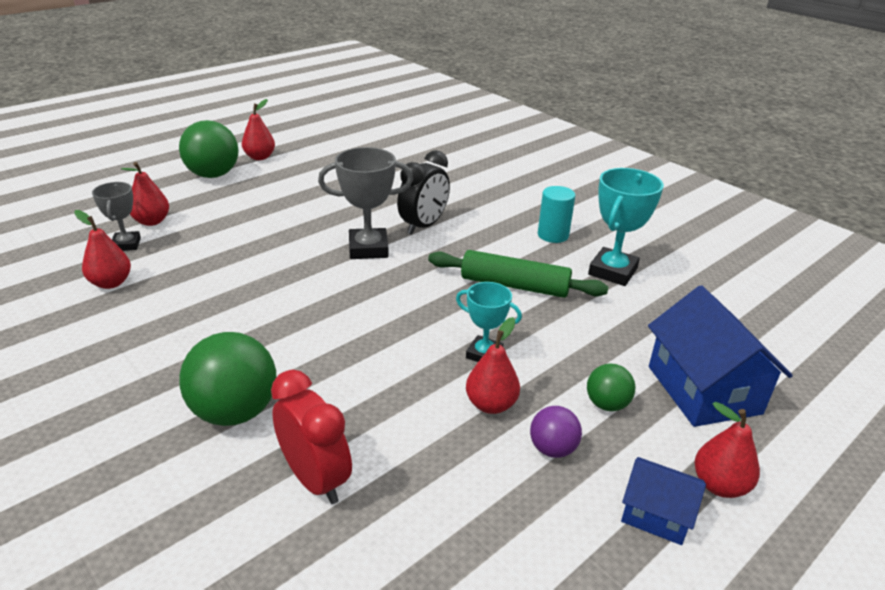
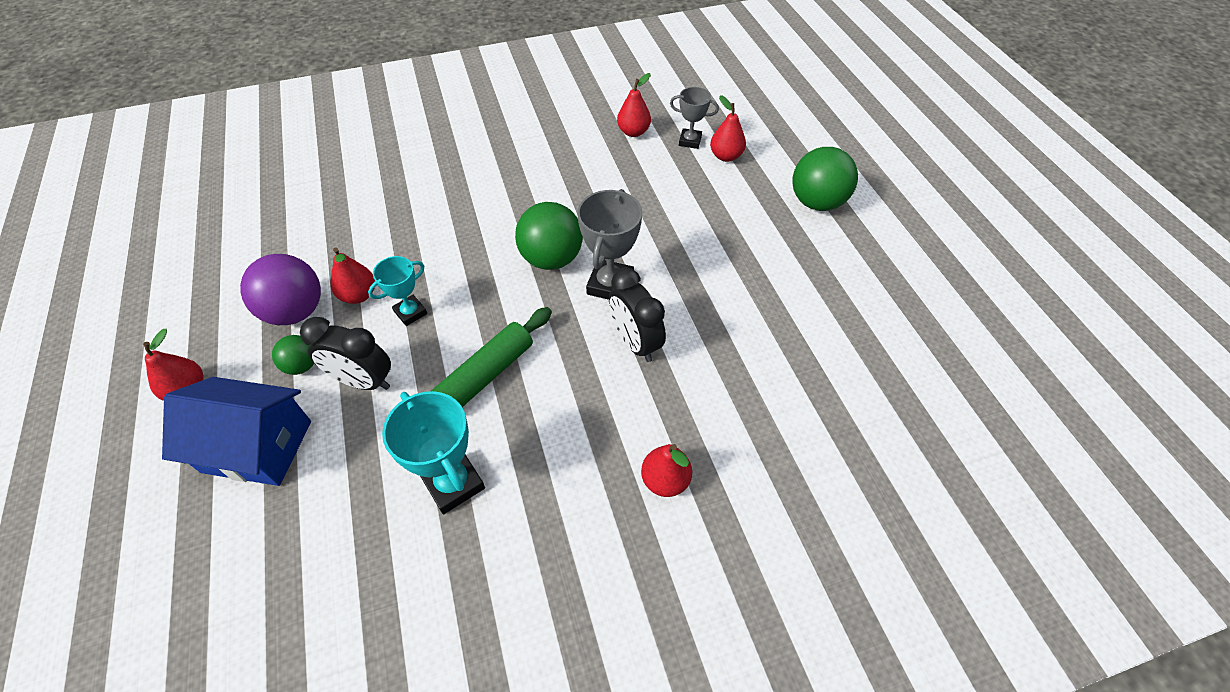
camera: 115 degrees right, 20 degrees up
(235, 412) = (450, 173): green ball -> green ball (551, 259)
(260, 157) = (858, 243): red pear -> red pear (665, 480)
(315, 479) = (370, 196): red clock -> none
(552, 449) = (296, 311): purple ball -> purple ball, size x1.86
(553, 235) = (557, 462): turquoise cylinder -> none
(582, 352) = (363, 381): none -> black clock
(656, 514) = (207, 339): blue house -> none

